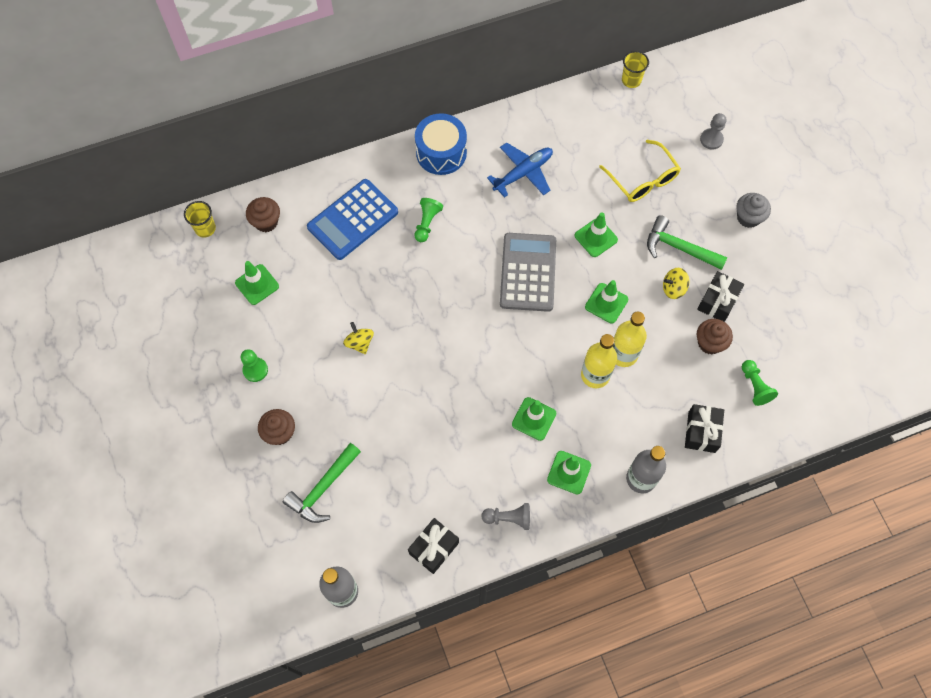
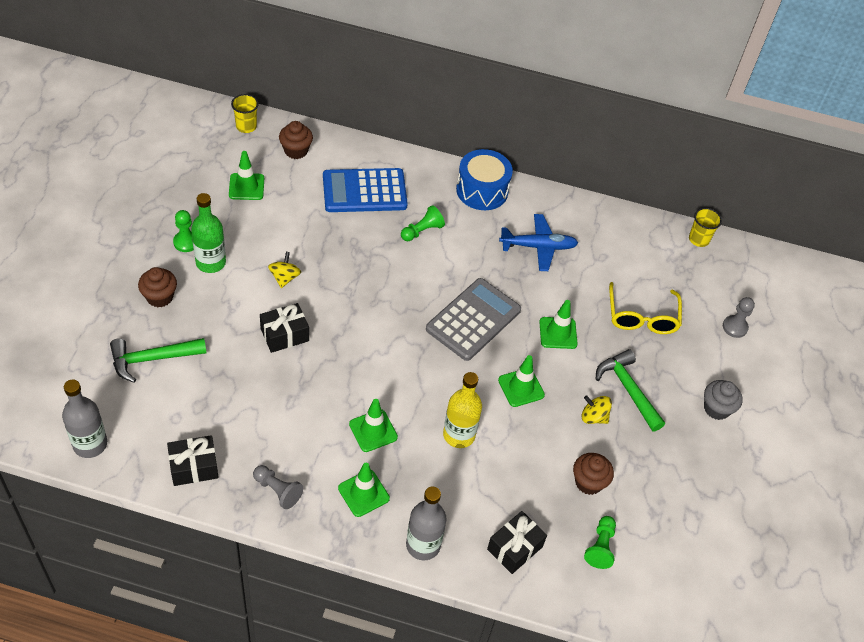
camera: 30 degrees right, 15 degrees down
(291, 373) = (211, 262): none -> green bottle
(623, 354) = (499, 436): yellow bottle -> none
(718, 301) = (626, 454): black gift -> black gift (284, 335)

